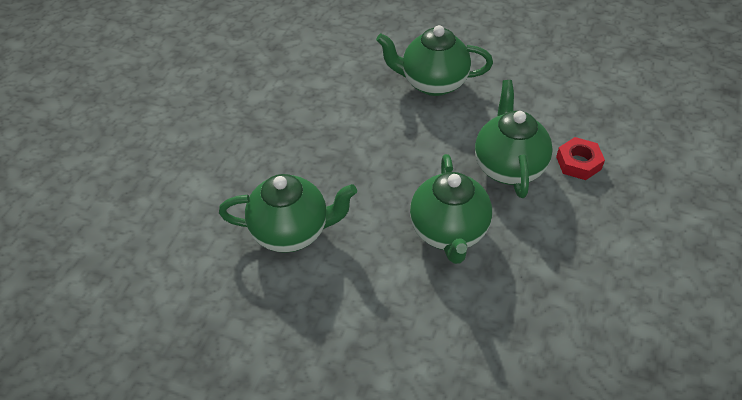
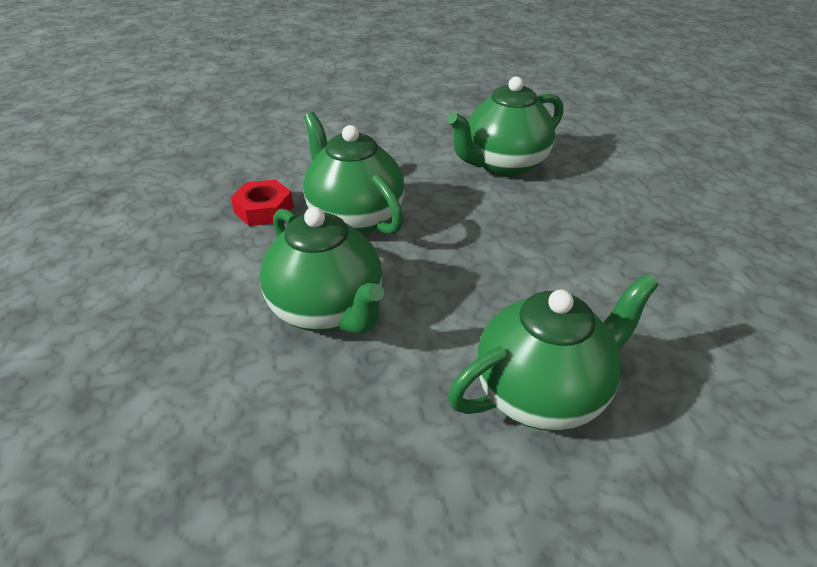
camera: 145 degrees right, 10 degrees down
(578, 163) = (224, 361): red nut -> red nut (264, 209)

